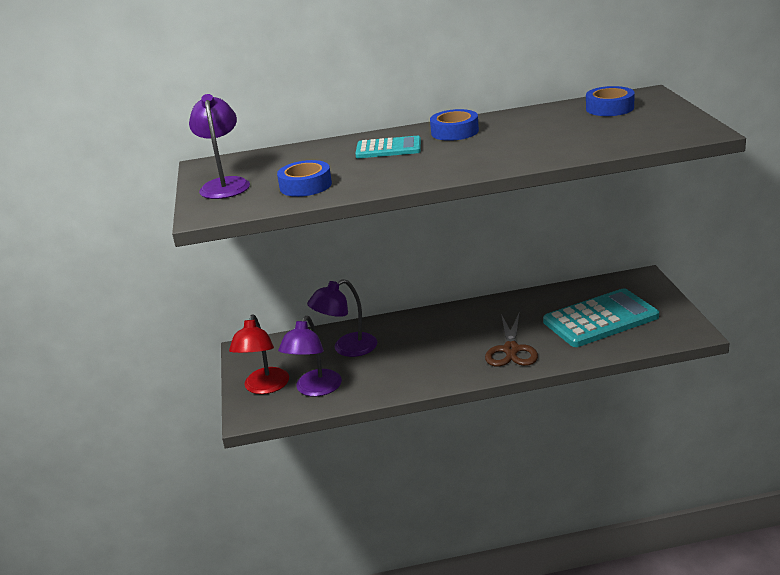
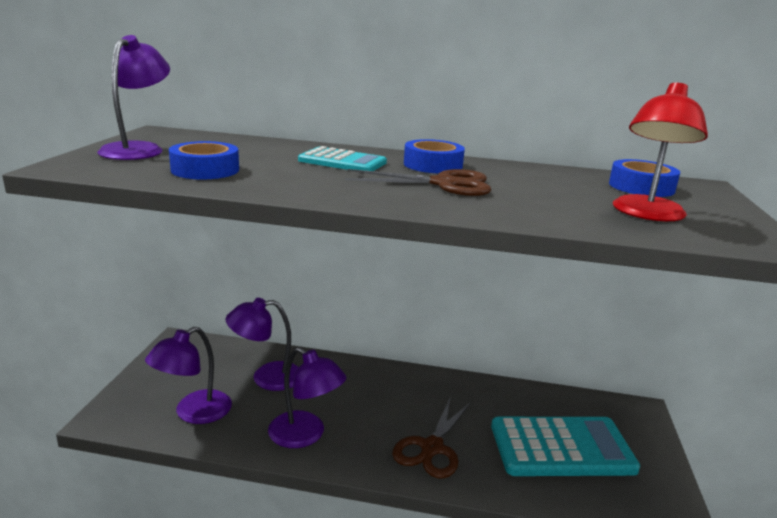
camera: 15 degrees right, 5 degrees down
(264, 387) = (152, 390): red lamp -> red lamp (647, 214)
(414, 373) = (305, 435): none -> purple lamp
(481, 146) = (444, 184): none -> brown scissors

